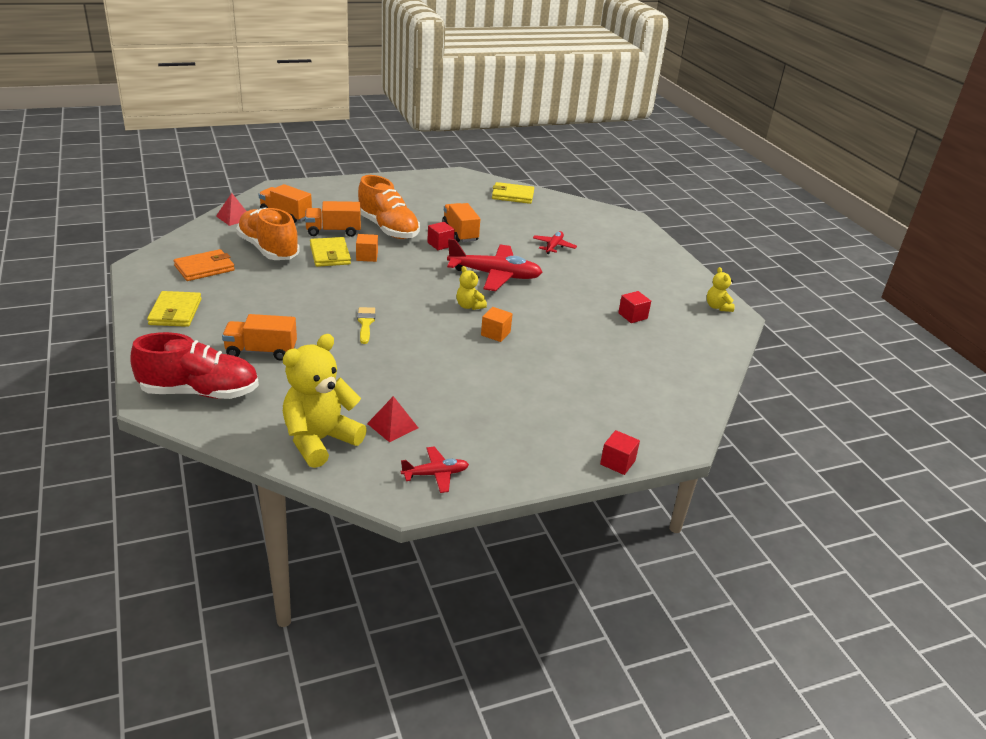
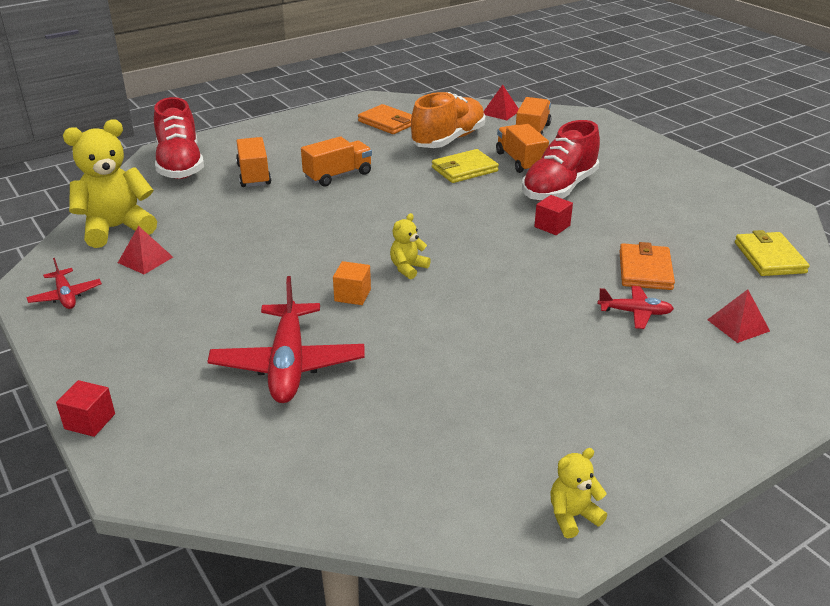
camera: 80 degrees right, 0 degrees up
(175, 312) = (302, 129): yellow wallet -> none
(320, 440) = (116, 228): yellow teddy bear -> yellow teddy bear turned 60 degrees counterclockwise
(365, 323) = (331, 213): yellow brush -> none
(367, 256) = (478, 189): orange cube -> none
(388, 229) = (559, 188): orange shoe -> red shoe
(460, 233) = (598, 234): orange truck -> orange truck (338, 175)
(495, 275) = (502, 275): red plane -> red plane (288, 364)
(510, 231) = (645, 270): none -> orange wallet
(575, 224) = (738, 325): none -> red pyramid
(632, 316) = (471, 410): red cube -> none

